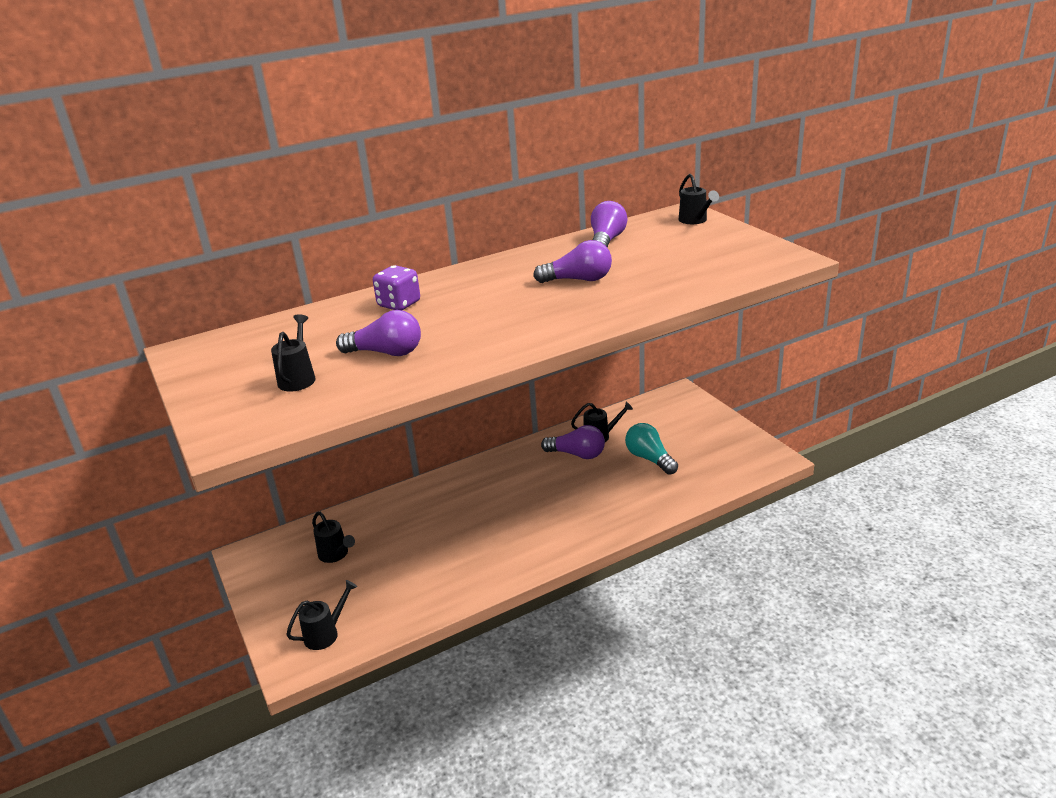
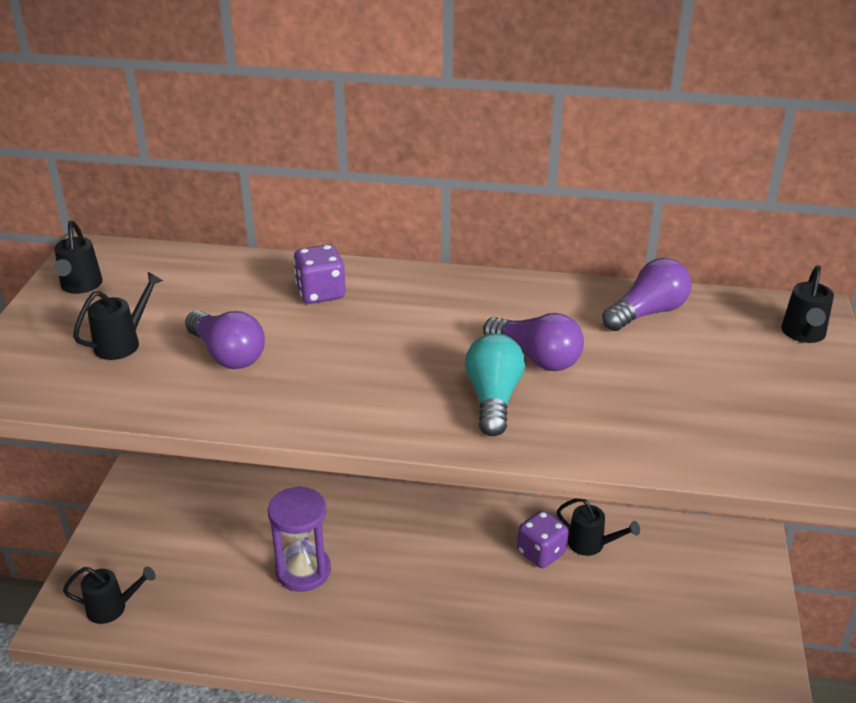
camera: 35 degrees right, 5 degrees up
(336, 555) = (203, 525): black watering can -> black watering can (80, 286)
(440, 540) = (303, 571): none -> purple hourglass
(577, 454) = (541, 553): purple light bulb -> purple dice
(649, 459) = (615, 611): turquoise light bulb -> turquoise light bulb (493, 399)

